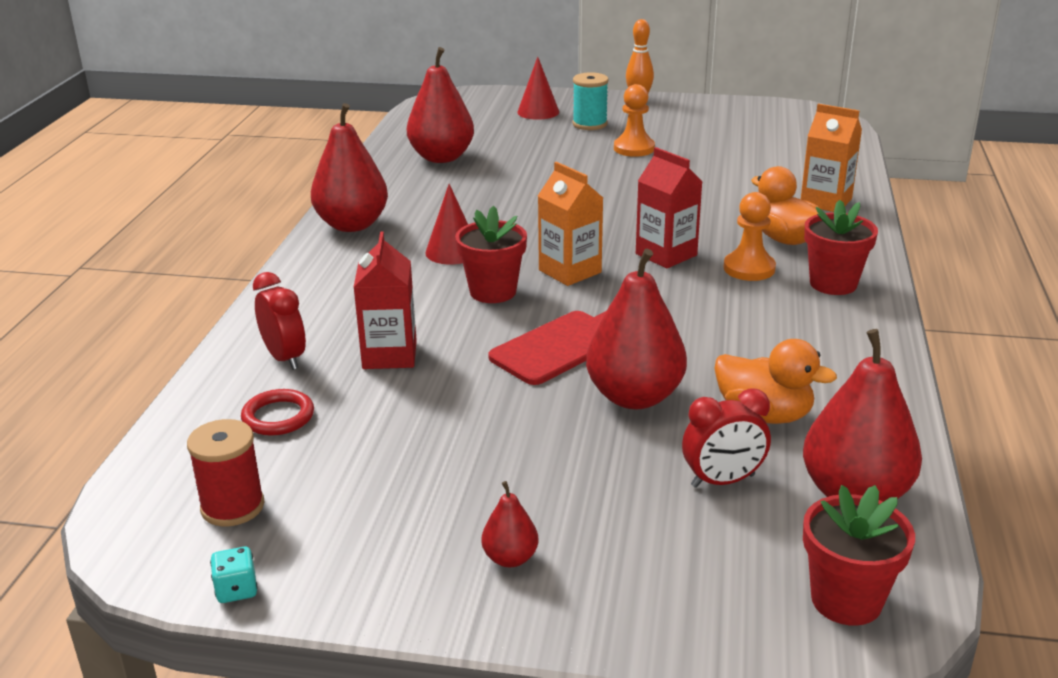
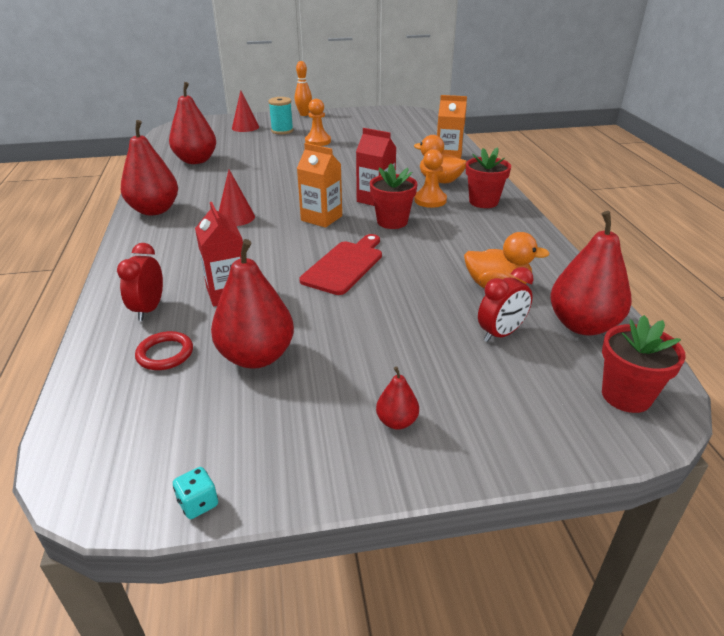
camera: 20 degrees left, 5 degrees up
(232, 507) = (161, 433): red spool -> none
(284, 358) = (149, 309): red clock -> red clock turned 120 degrees counterclockwise
(493, 292) = (278, 239): red flower pot -> red flower pot (392, 222)
(634, 397) = (411, 290): red pear -> red pear (256, 356)

